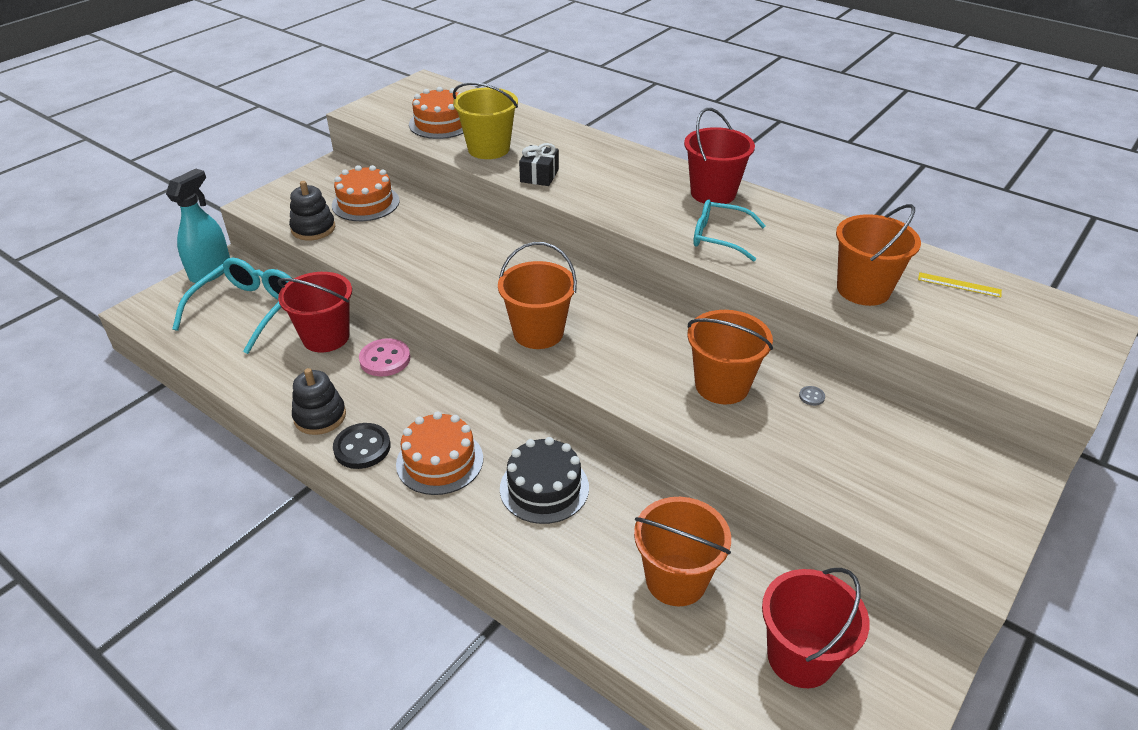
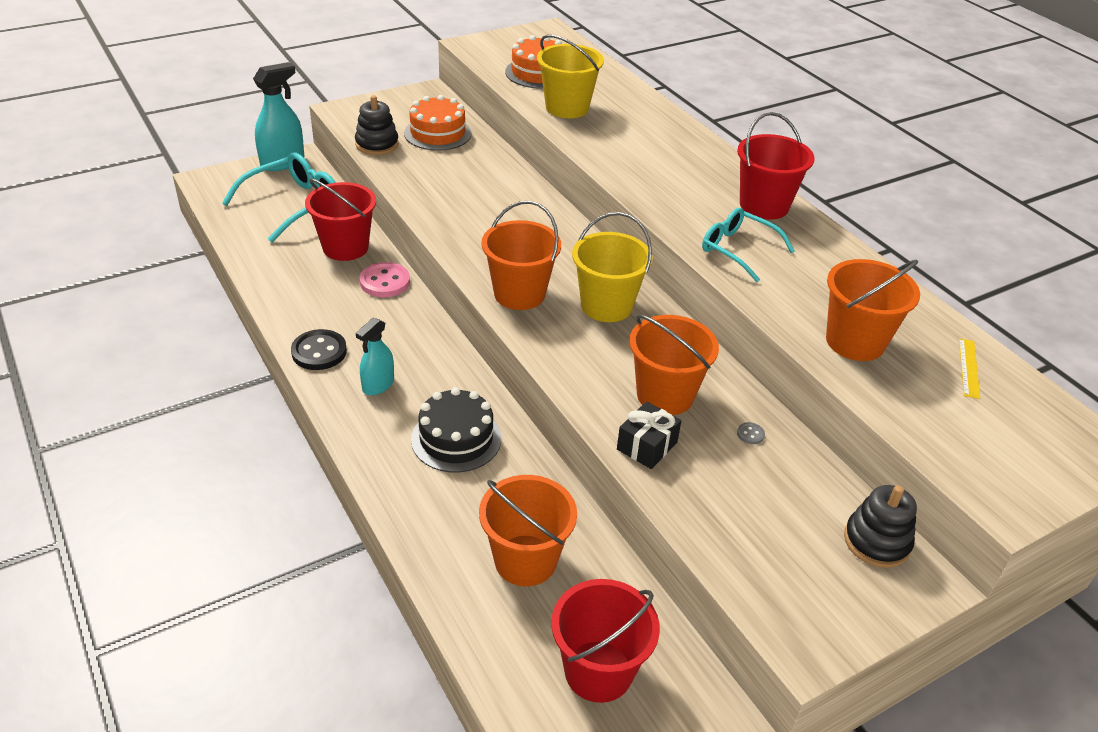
camera: 20 degrees right, 0 degrees up
(320, 416) = (299, 314): black stacking toy -> black stacking toy (876, 541)
(439, 461) = (378, 385): orange cake -> turquoise spray bottle
(539, 175) = (598, 145): black gift -> black gift (647, 446)
(621, 320) = (606, 306): none -> yellow bucket
(959, 285) = (969, 368): yellow ruler -> yellow ruler turned 60 degrees clockwise

